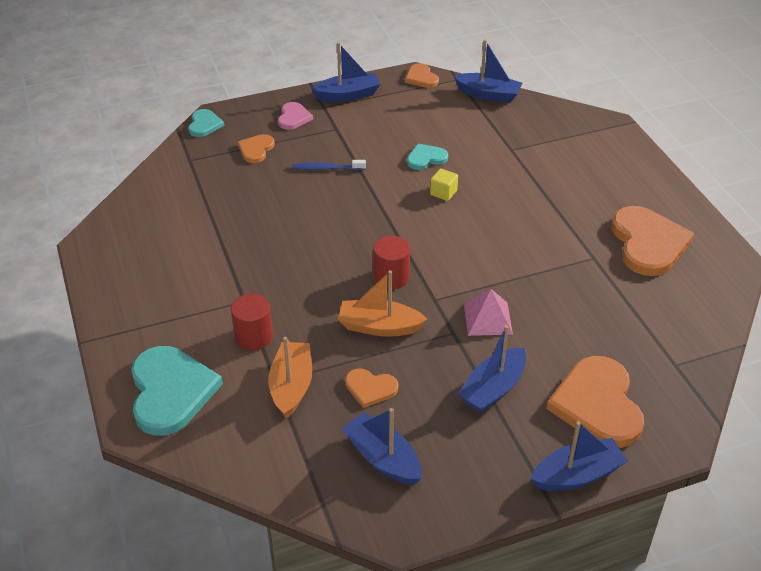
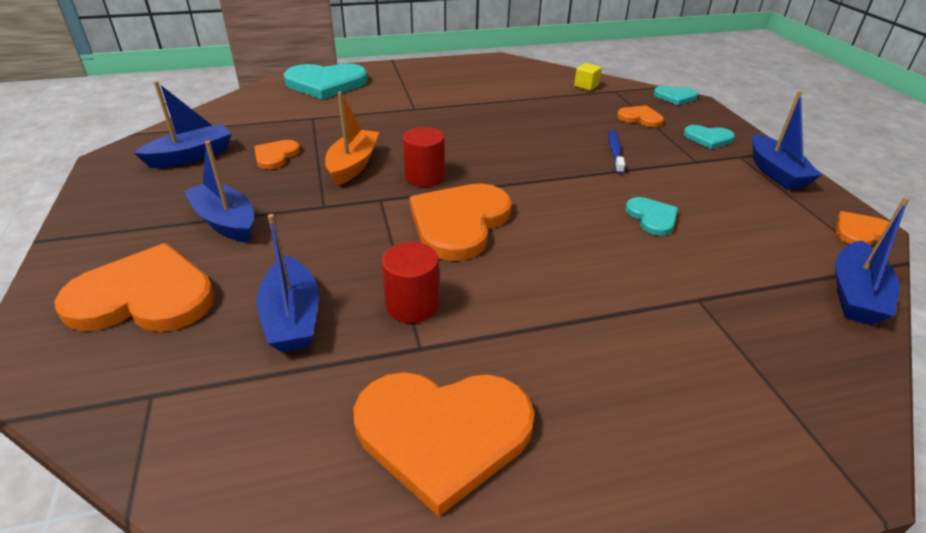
camera: 95 degrees right, 5 degrees down
(253, 337) = (368, 111): red cylinder -> red cylinder (412, 305)
(291, 386) = (302, 123): orange boat -> none
(293, 117) = (708, 138): pink heart -> turquoise heart
(443, 192) = (577, 224): yellow cube -> yellow cube (586, 86)
(457, 251) = (459, 222): none -> orange heart
(488, 318) = (333, 231): pink pyramid -> none
(577, 475) = (64, 262): blue boat -> blue boat (292, 317)

